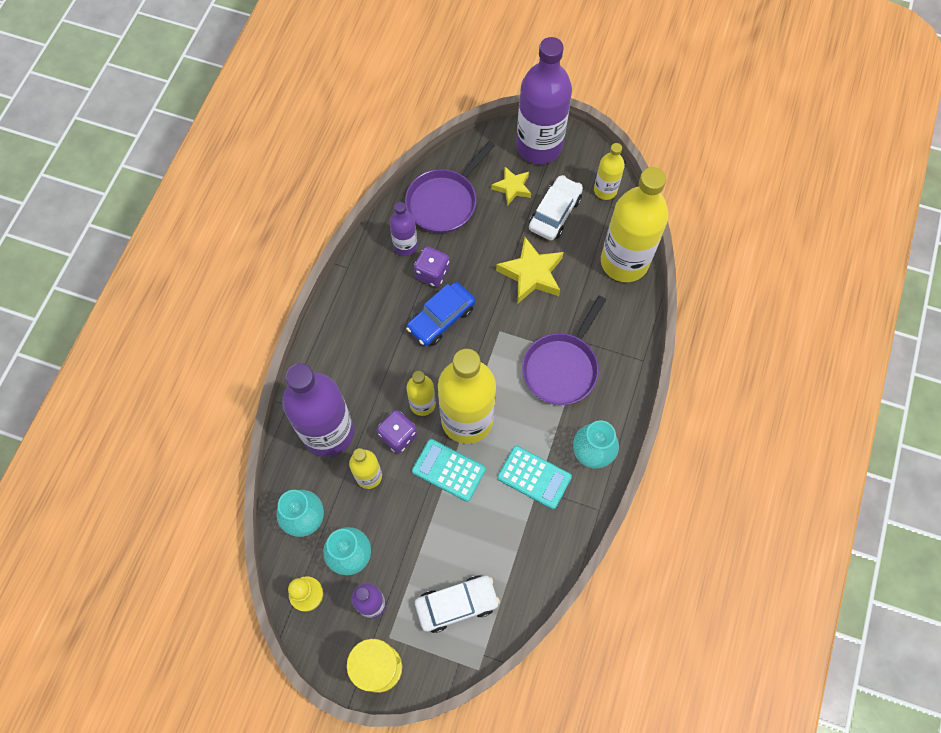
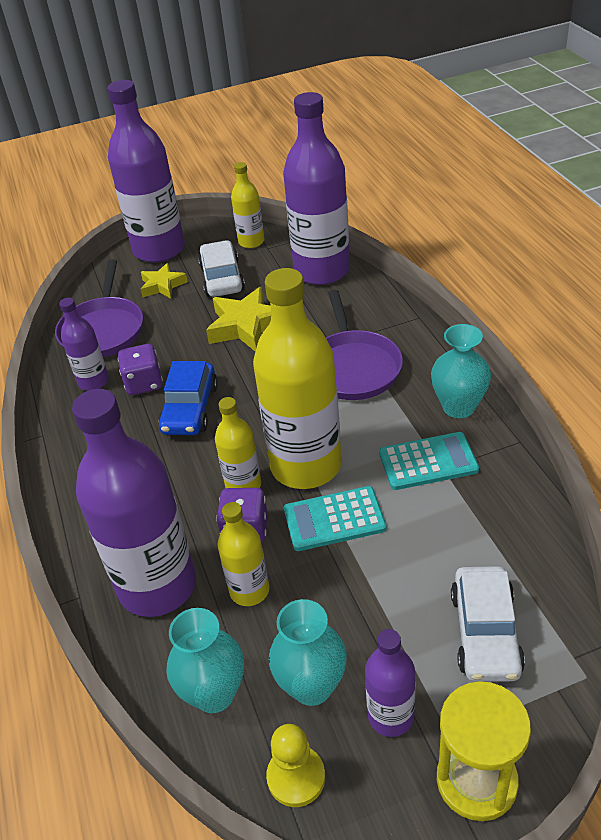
camera: 35 degrees left, 25 degrees down
(456, 604) = (485, 632): white car -> white car turned 150 degrees clockwise
(624, 262) = (322, 271): yellow bottle -> purple bottle

